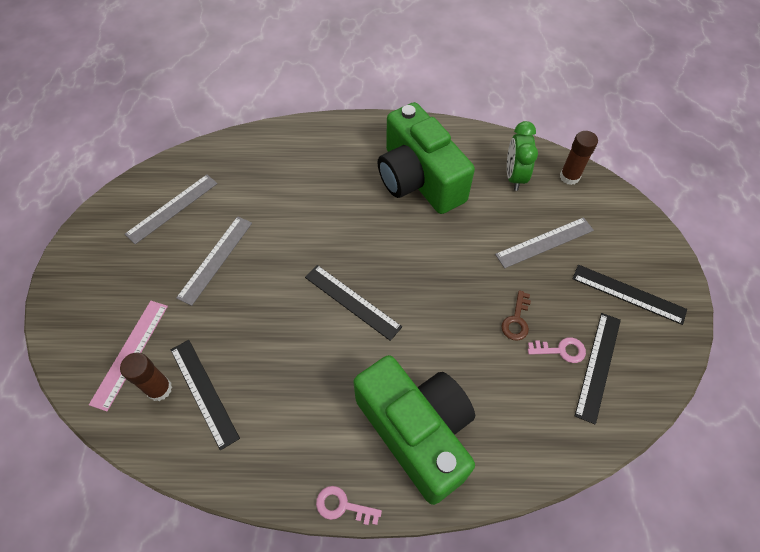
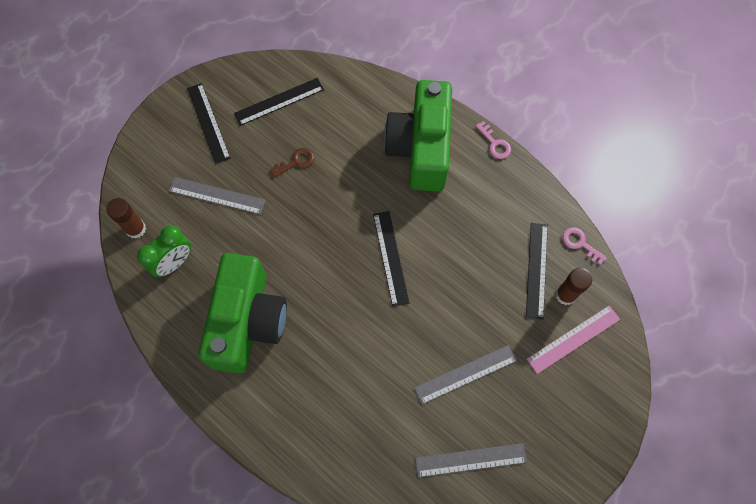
camera: 140 degrees left, 10 degrees up
(561, 350) = (290, 125): pink key -> pink key (580, 243)

